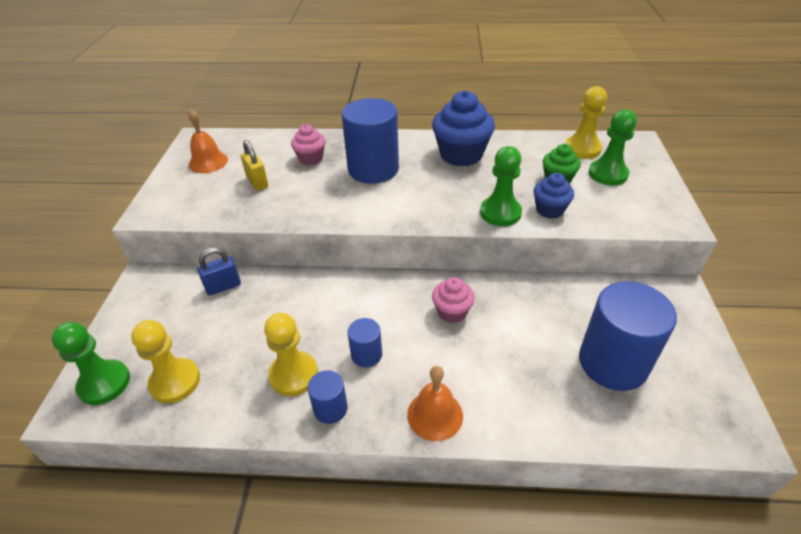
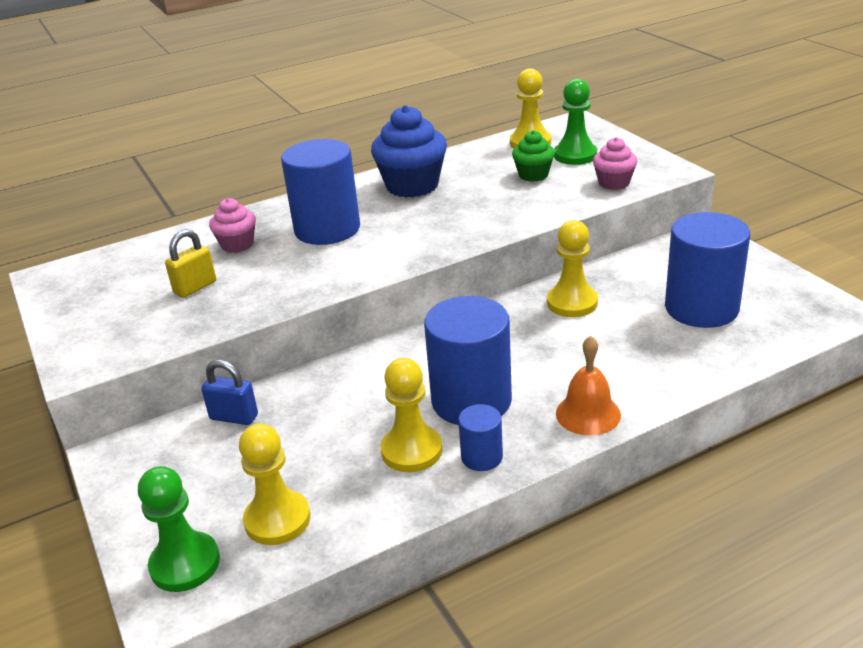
camera: 30 degrees left, 10 degrees down
(208, 162) = (99, 292): orange bell -> none
(223, 286) = (234, 417): blue padlock -> blue padlock turned 75 degrees clockwise
(257, 182) = (195, 287): yellow padlock -> yellow padlock turned 75 degrees counterclockwise
(366, 355) = (471, 401): blue cylinder -> blue cylinder, size x2.08
(452, 312) = (521, 332): pink cupcake -> pink cupcake (614, 183)
(500, 213) = (507, 219): green pawn -> none
(512, 304) = (572, 303): none -> yellow pawn
(549, 210) = (551, 200): blue cupcake -> none

